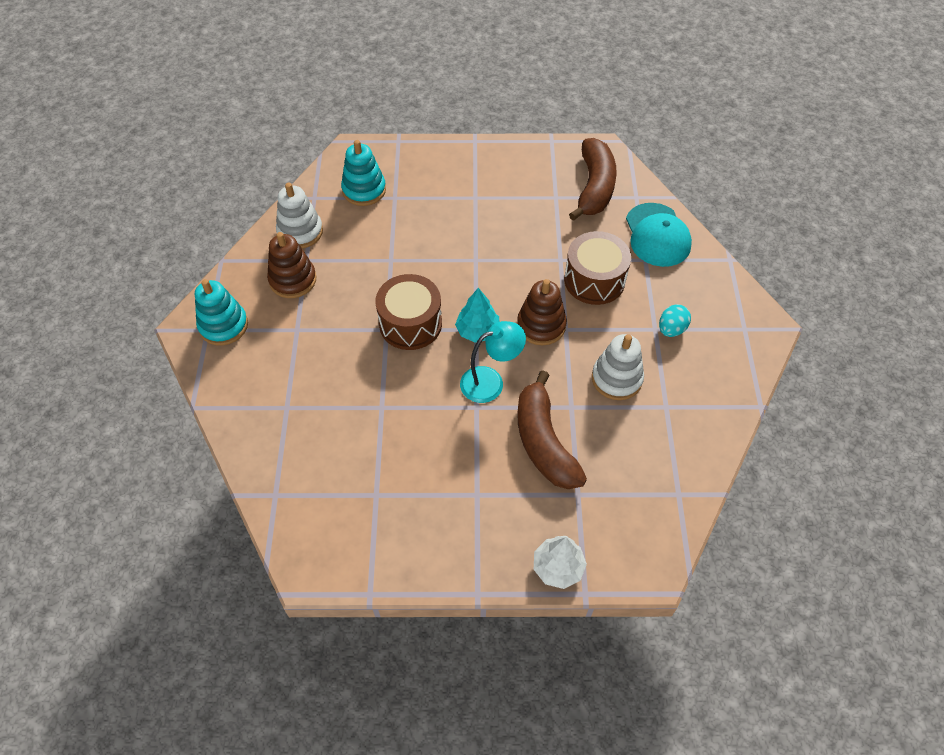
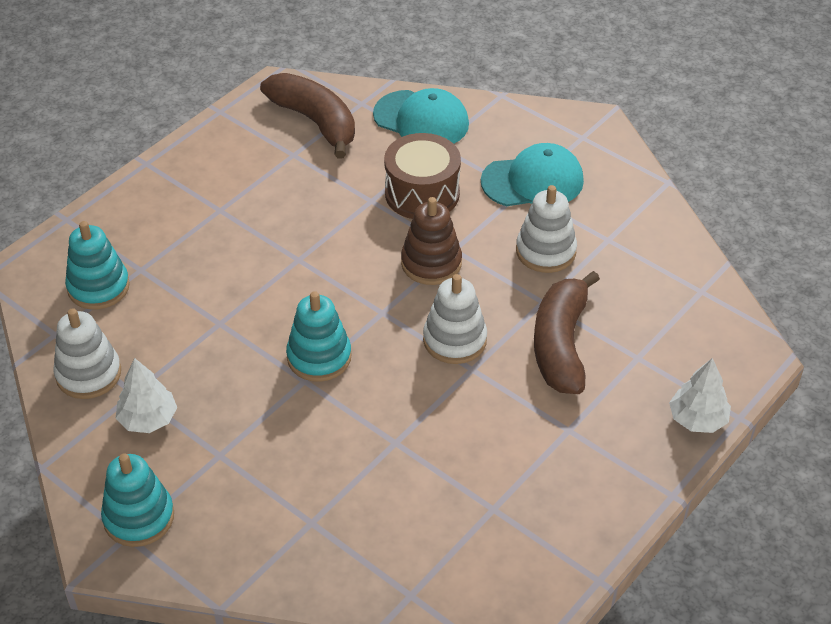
camera: 50 degrees left, 10 degrees down
(293, 280) = (148, 419): brown stacking toy -> white tree
(410, 323) = (319, 357): brown drum -> turquoise stacking toy
(477, 331) = (386, 312): turquoise tree -> none
(490, 381) = (454, 340): turquoise lamp -> white stacking toy
(544, 442) = (561, 345): brown banana -> brown banana turned 75 degrees clockwise
(671, 329) = (532, 181): turquoise egg -> turquoise cap

